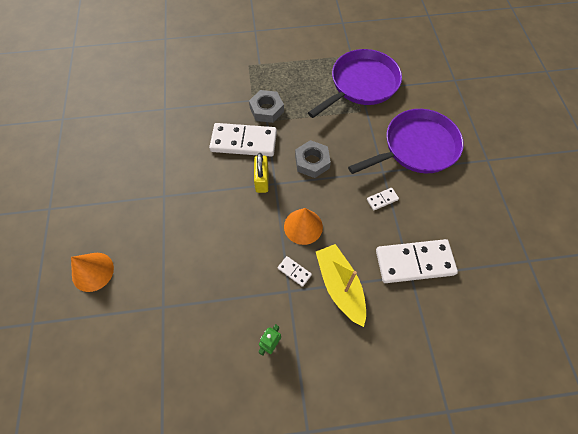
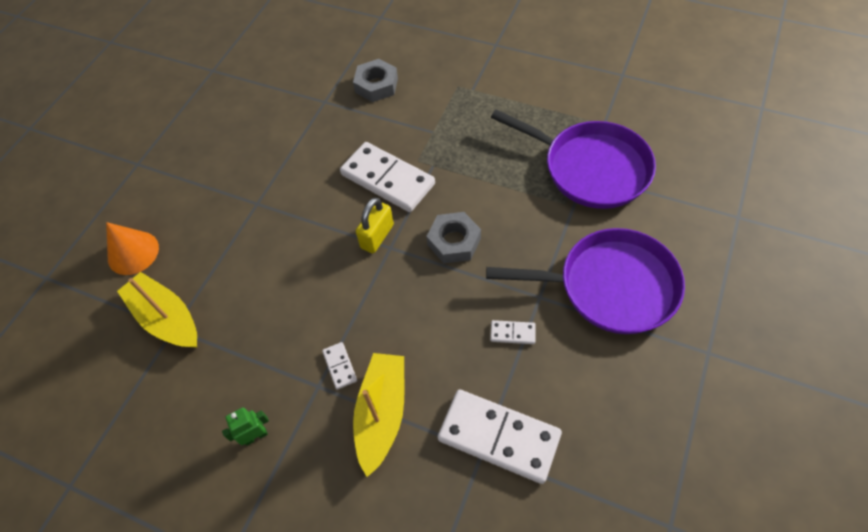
camera: 35 degrees right, 5 degrees down
(152, 303) = (166, 318): none -> yellow boat
(266, 109) = (442, 151): grey nut -> grey nut (376, 85)
(303, 226) = (388, 317): orange cone -> none
(361, 84) = (591, 168): purple pan -> purple pan turned 45 degrees clockwise

